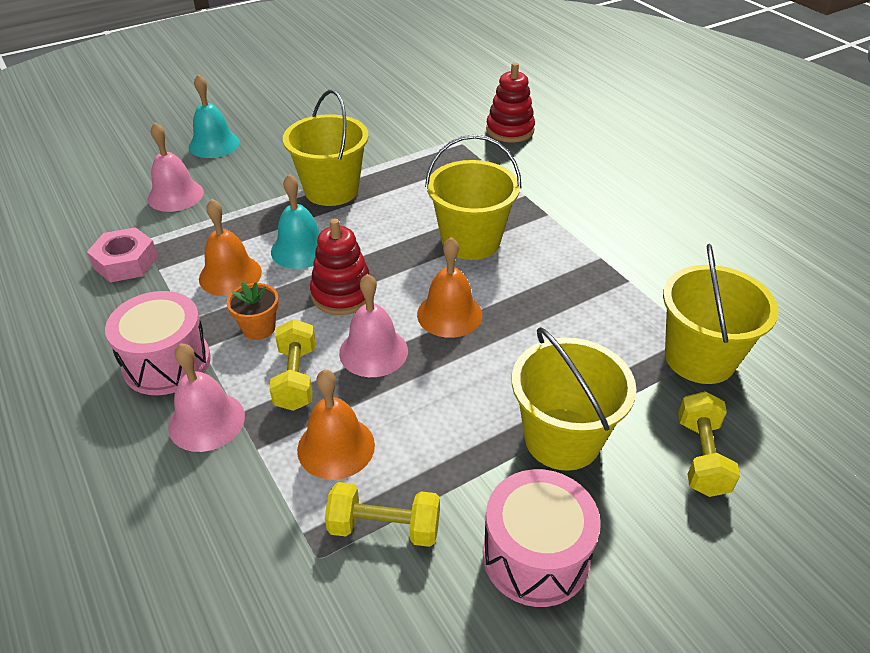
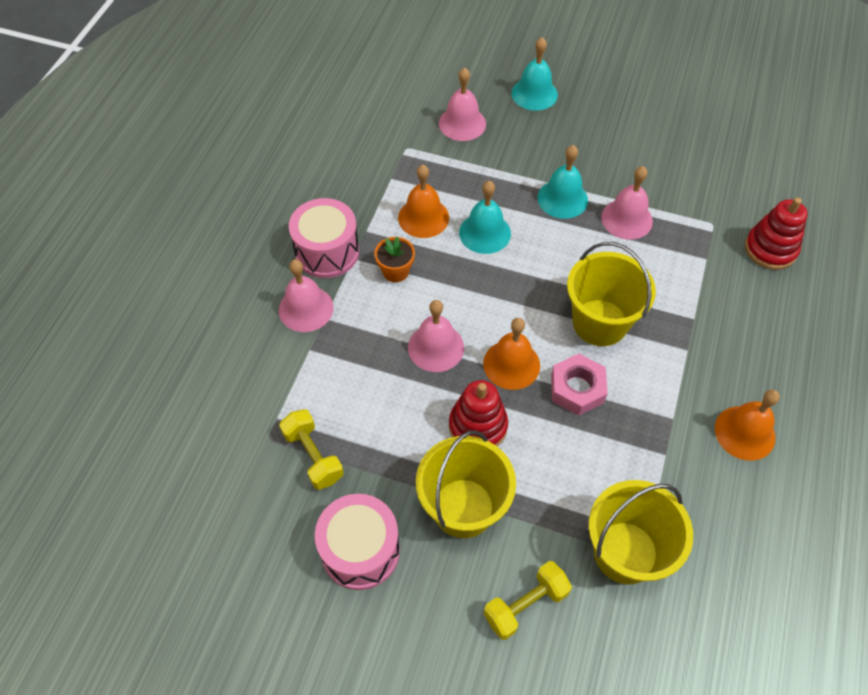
camera: 50 degrees right, 15 degrees up
(126, 262) = (380, 157): pink nut -> pink nut (577, 389)
(296, 378) = (376, 324): yellow dumbbell -> none
(331, 190) = (562, 198): yellow bucket -> turquoise bell
(336, 447) = (345, 387): orange bell -> orange bell (744, 432)
(342, 294) = (468, 290): red stacking toy -> red stacking toy (478, 426)
(396, 172) = (627, 219): none -> pink bell

